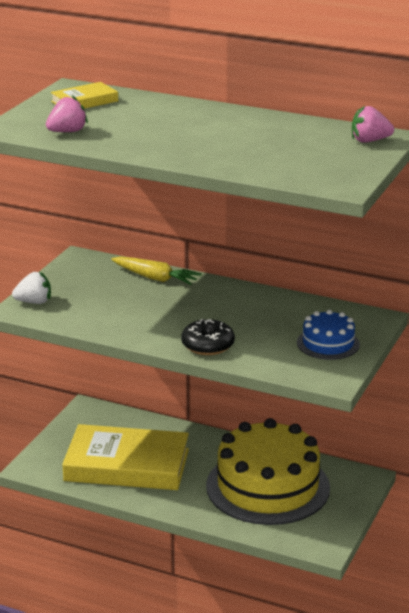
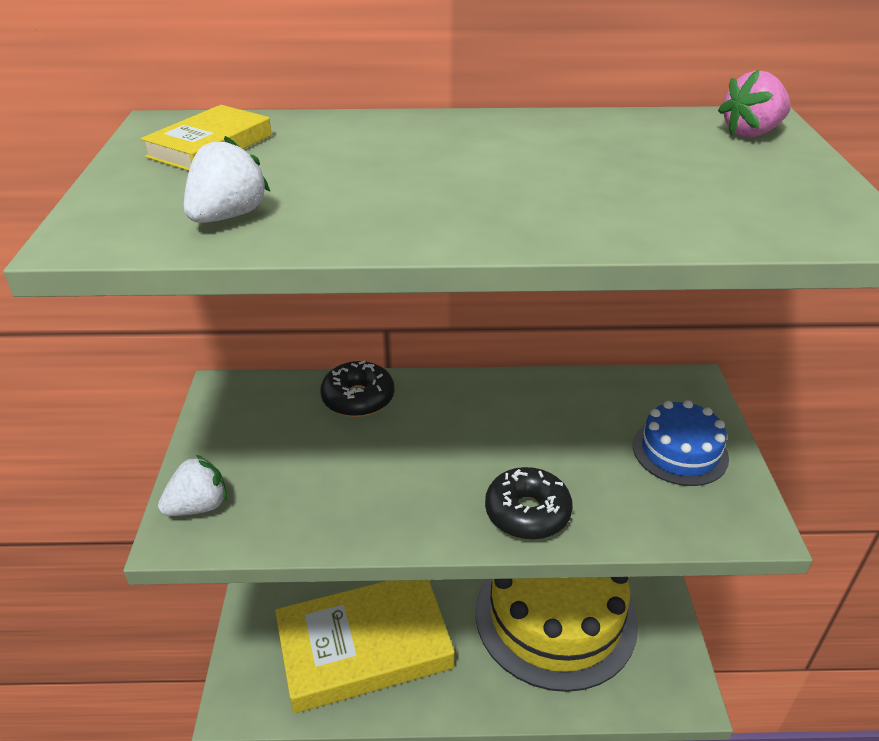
camera: 25 degrees left, 10 degrees up
(67, 132) = (228, 216): pink strawberry -> white strawberry
(155, 278) = (358, 398): yellow carrot -> black donut

